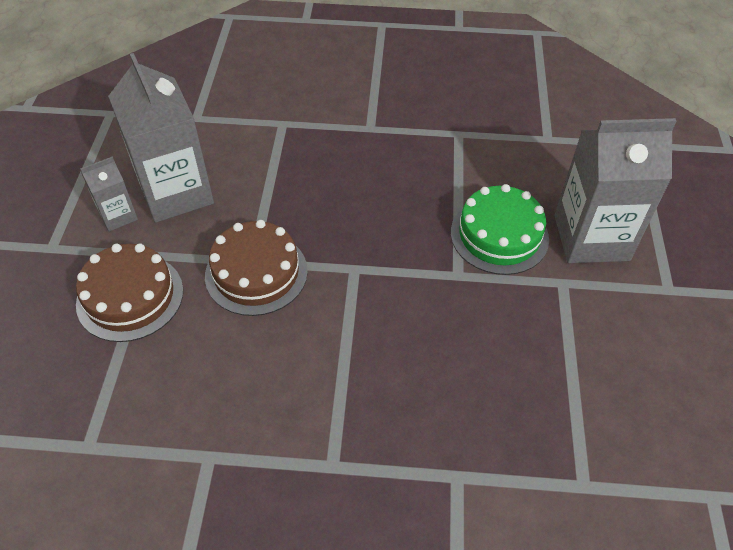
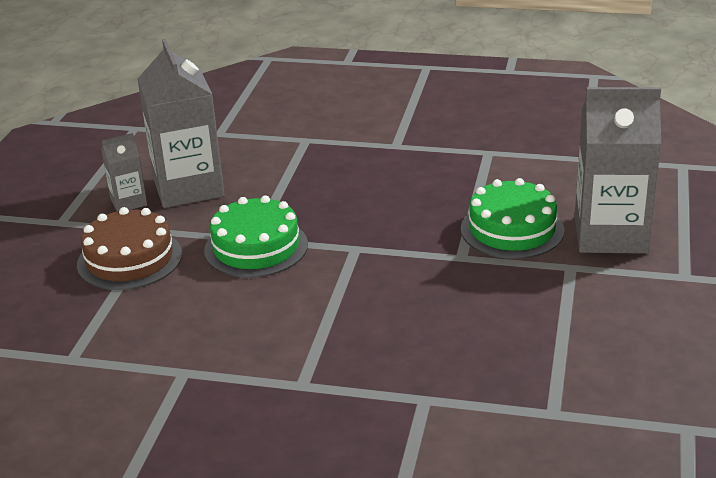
camera: 10 degrees right, 20 degrees down
(256, 273) = (256, 247): brown cake -> green cake

